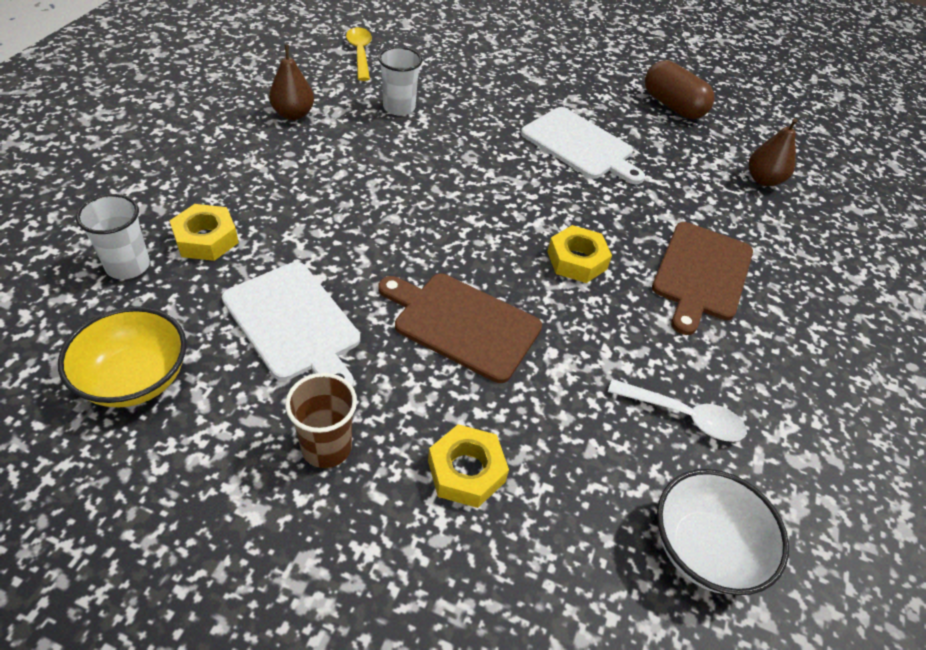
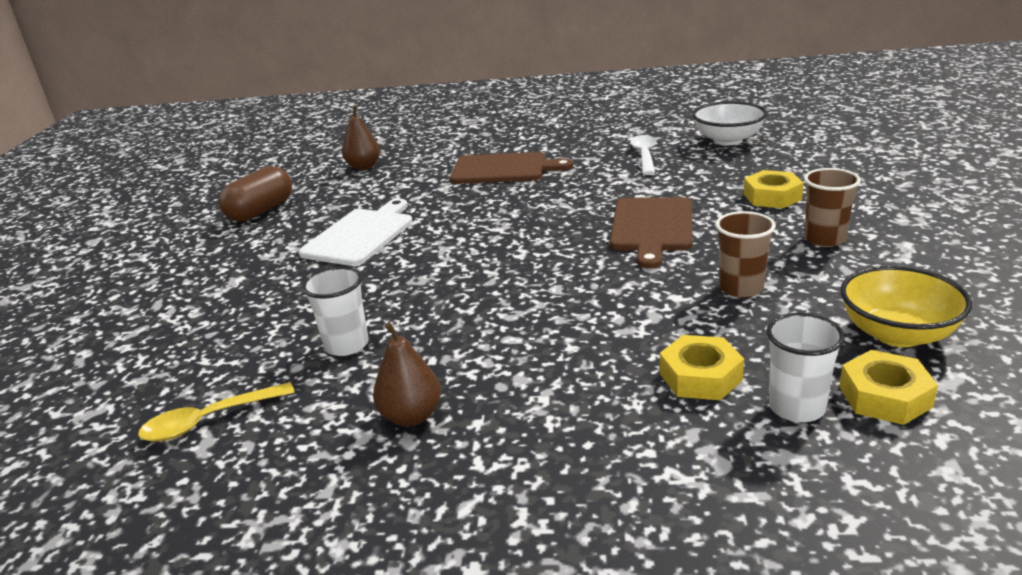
camera: 100 degrees left, 20 degrees down
(294, 324) = (741, 288): white cutting board -> brown cup
(577, 260) = (532, 206): yellow nut -> yellow nut (884, 396)

